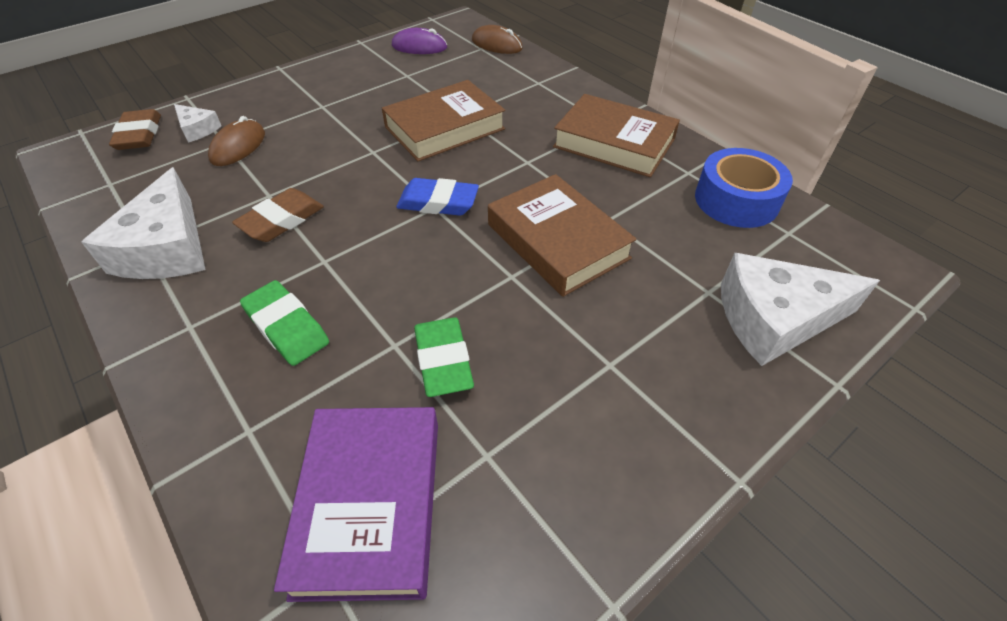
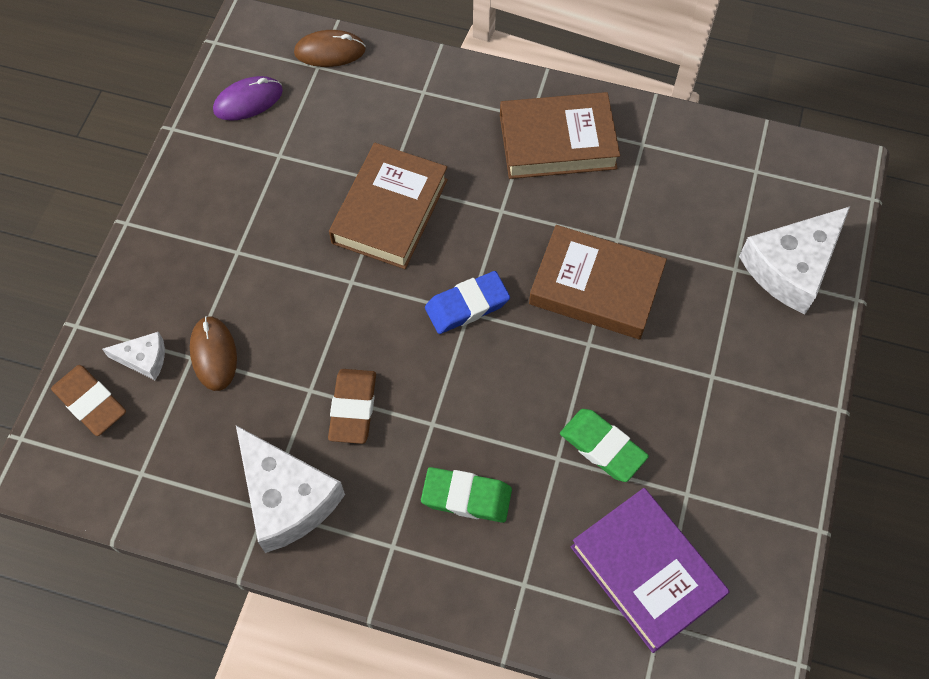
camera: 35 degrees left, 15 degrees up
(736, 200) = (699, 157): blue tape -> none

